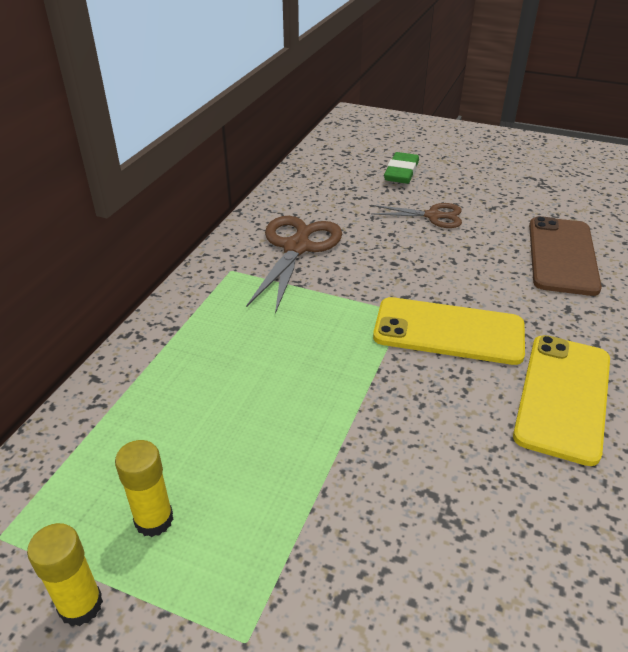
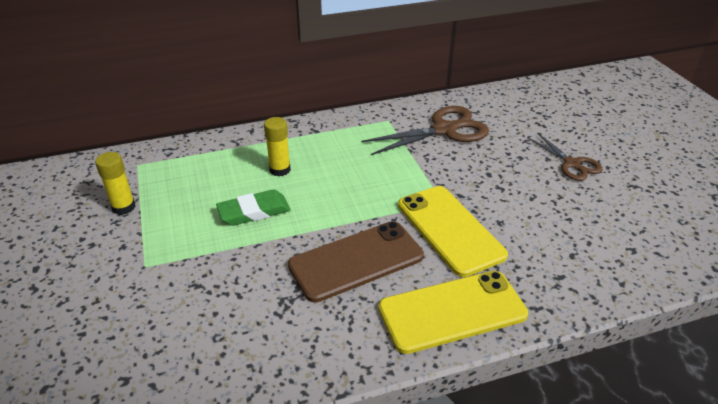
camera: 50 degrees right, 0 degrees up
(154, 520) = (185, 200): yellow glue stick -> yellow glue stick (280, 170)
(401, 172) = (604, 125): green eraser -> green eraser (254, 212)
(562, 255) = (627, 247): brown phone -> brown phone (356, 261)

